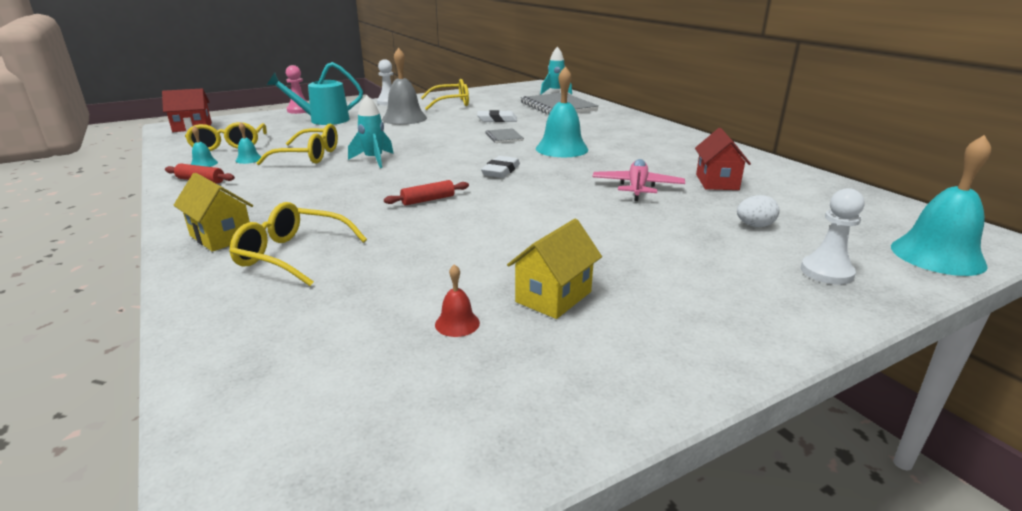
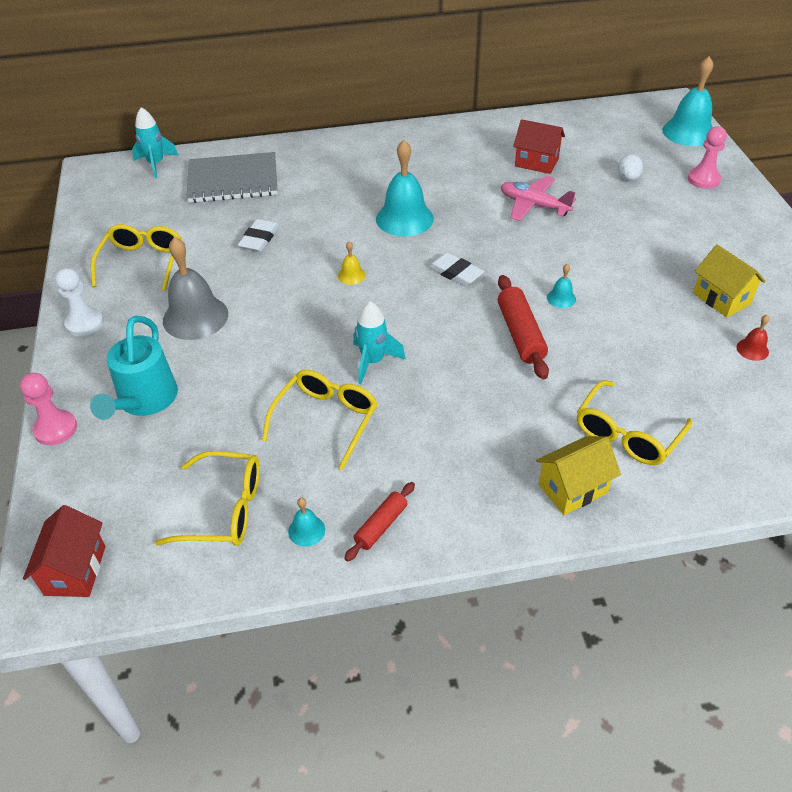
camera: 70 degrees left, 20 degrees up
(249, 159) = (310, 481): turquoise bell -> turquoise bell (561, 298)
(428, 200) = (520, 334): red rolling pin -> red rolling pin, size x1.63
(473, 144) = (351, 275): none -> yellow bell
(504, 137) = (339, 248): grey notebook -> none
(826, 272) = (703, 179): white pawn -> pink pawn

